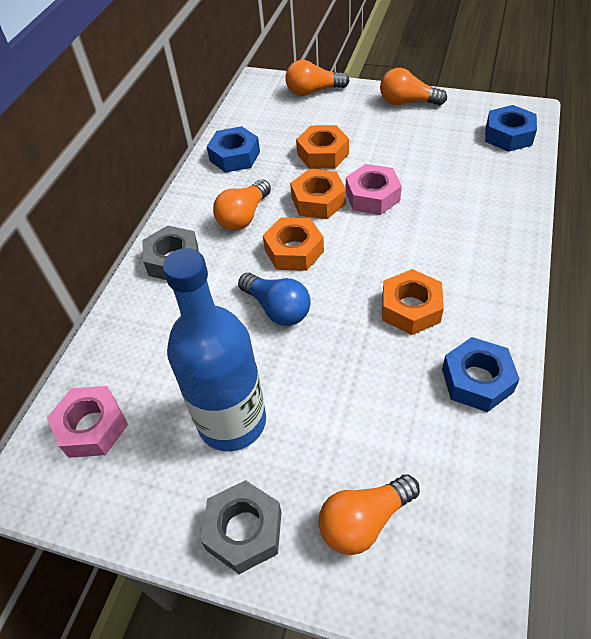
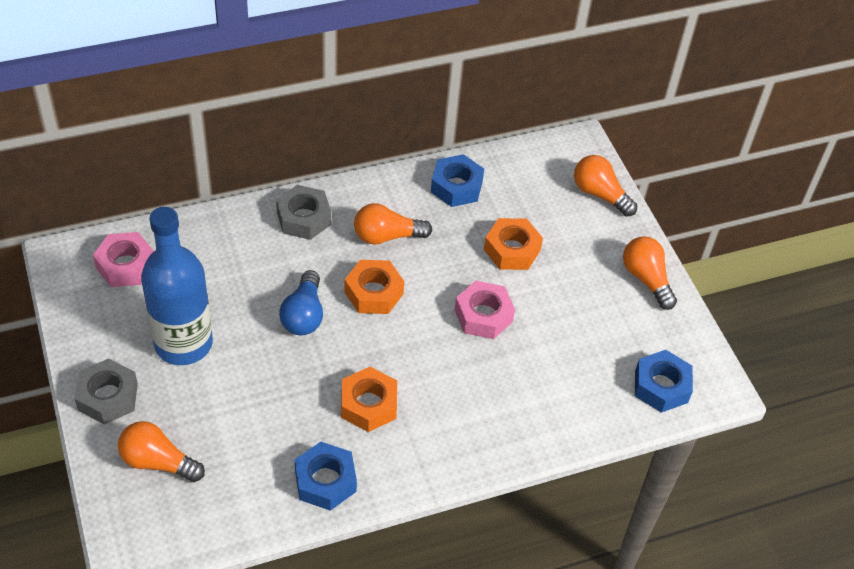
camera: 45 degrees right, 0 degrees up
(318, 201) = (446, 278): orange nut -> none

